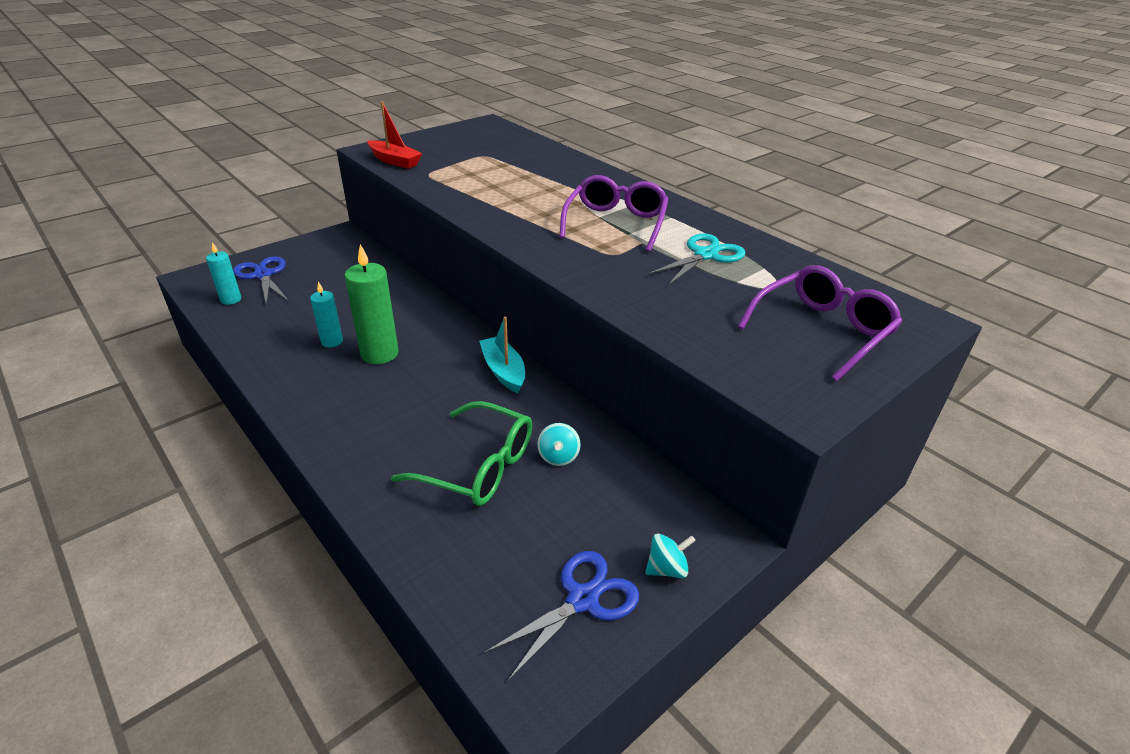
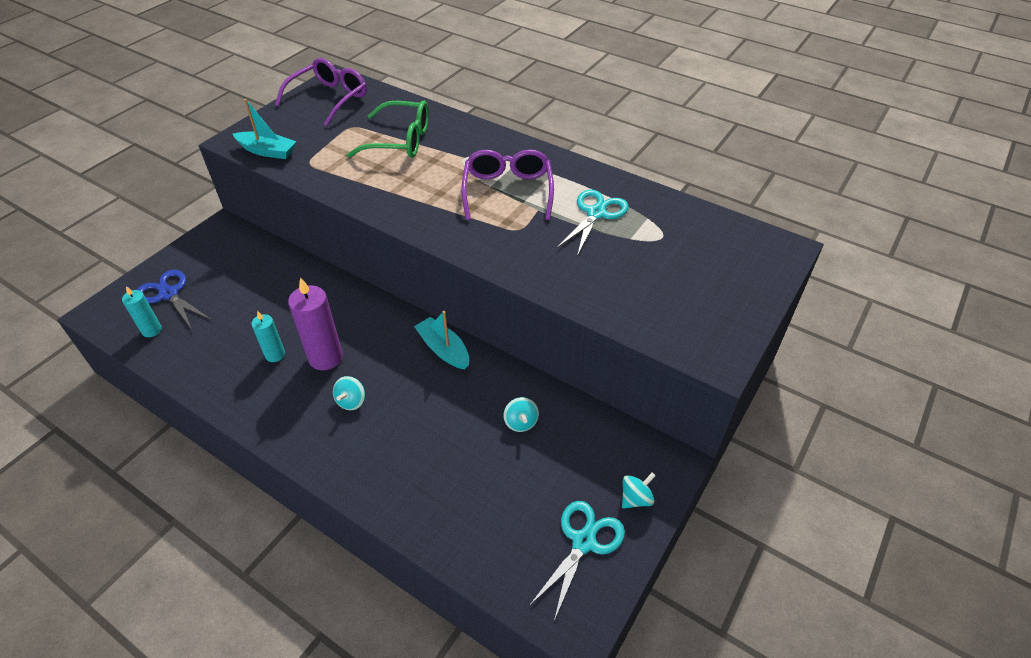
camera: 15 degrees left, 10 degrees up
(379, 354) = (326, 357): green candle -> purple candle
(385, 396) = (351, 401): none -> turquoise spinning top
(395, 161) = (267, 151): red boat -> turquoise boat
(477, 466) = (459, 448): green glasses -> green glasses (399, 141)
(582, 599) = (583, 542): blue scissors -> turquoise scissors
(821, 331) = (709, 277): purple glasses -> purple glasses (329, 99)

